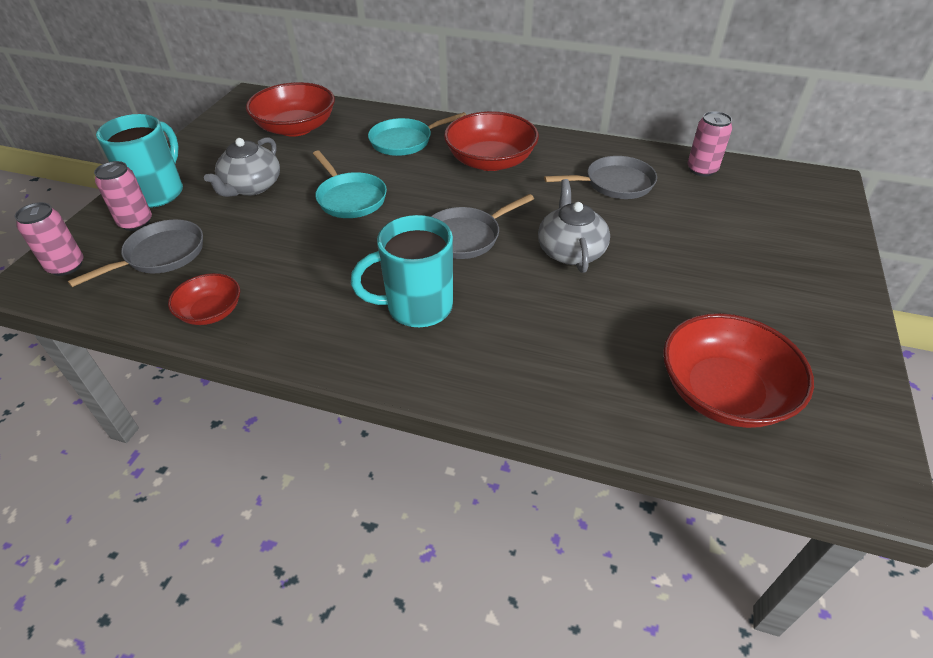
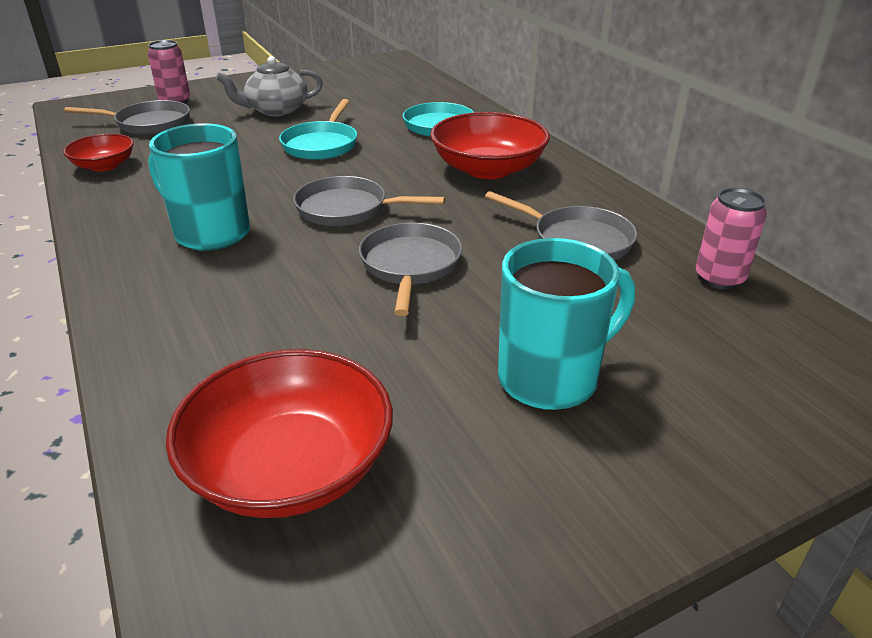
camera: 45 degrees right, 10 degrees down
(66, 266) = (99, 107): pink can -> none
(158, 192) = (220, 91): turquoise mug -> turquoise mug (551, 378)
(296, 128) = (382, 88): red bowl -> none
(570, 251) = (410, 266): grey teapot -> grey pan

